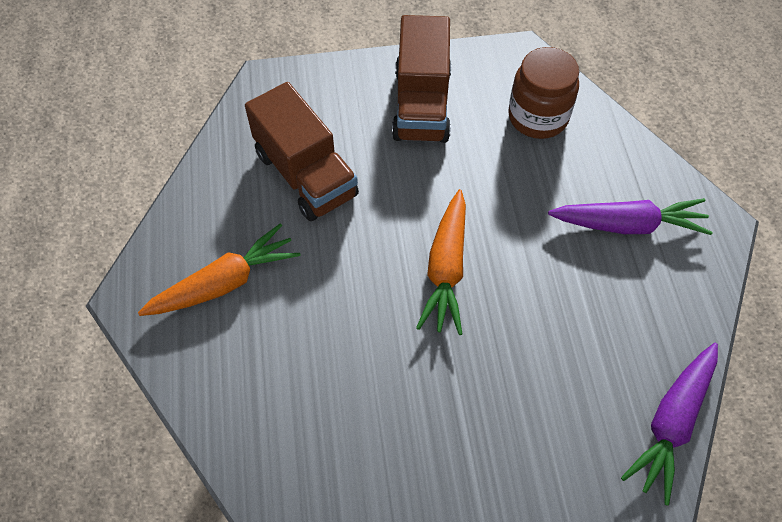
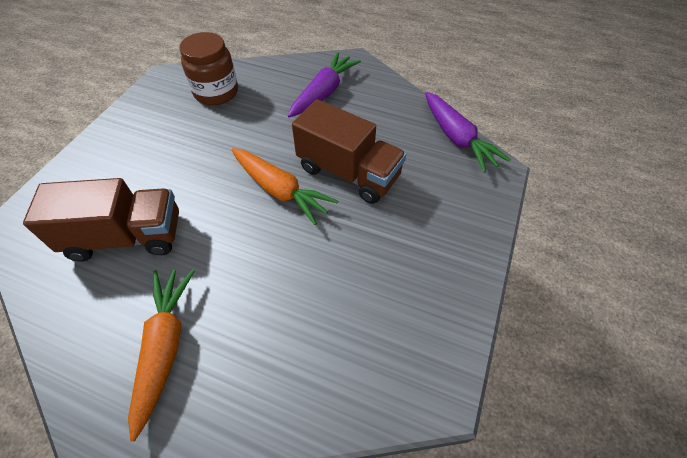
camera: 60 degrees left, 5 degrees down
(421, 104) = (145, 141): brown truck -> brown truck (348, 172)

